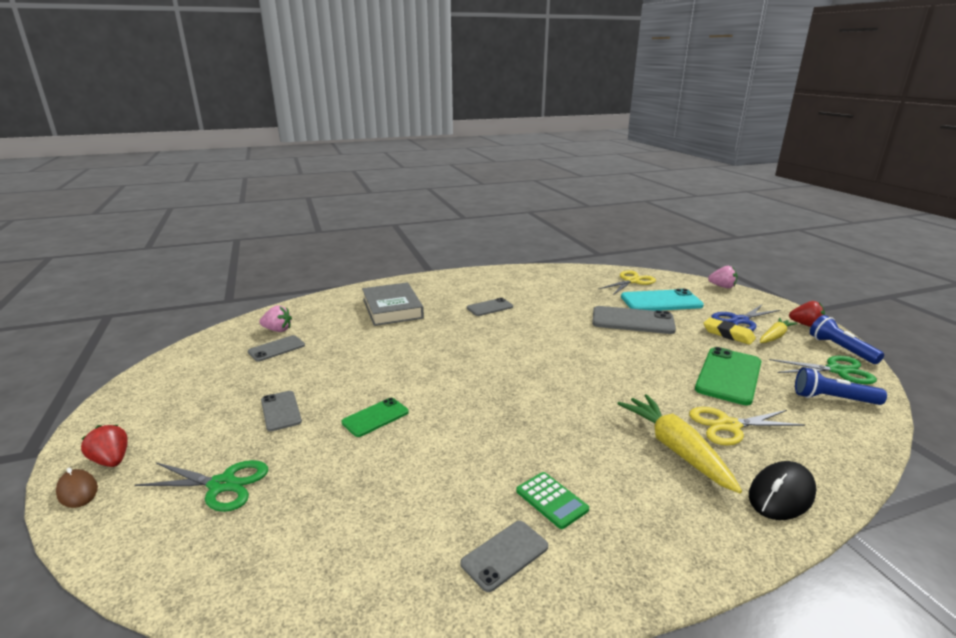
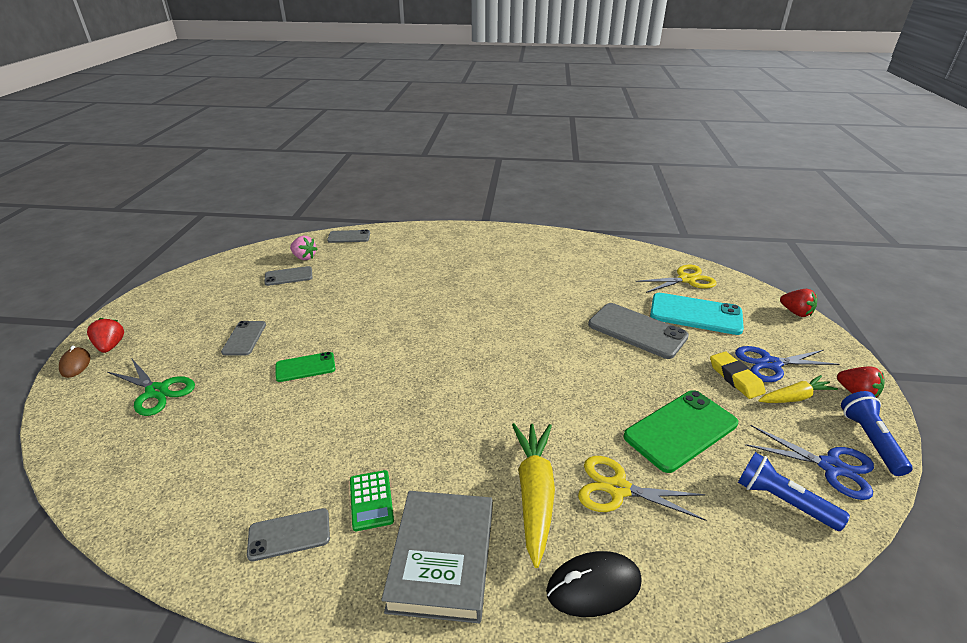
camera: 25 degrees right, 10 degrees up
(392, 309) = (412, 257): grey book -> grey book (442, 558)
(489, 307) = (502, 277): grey phone -> grey phone (349, 237)
(722, 286) = (795, 312): pink strawberry -> red strawberry
(837, 370) = (830, 467): green scissors -> blue scissors

